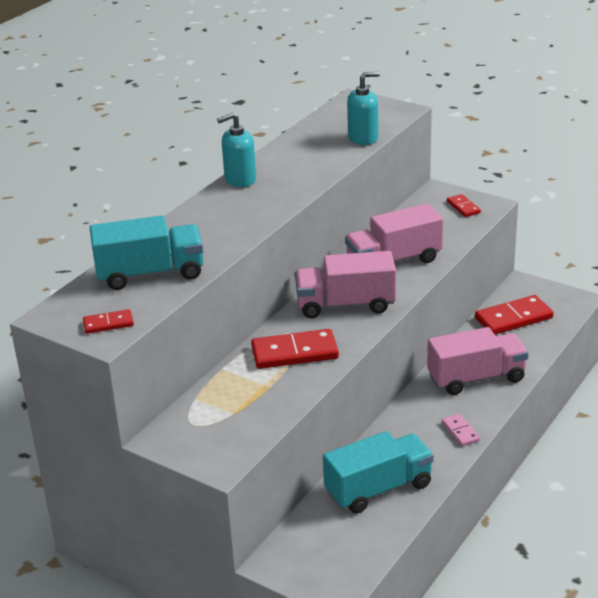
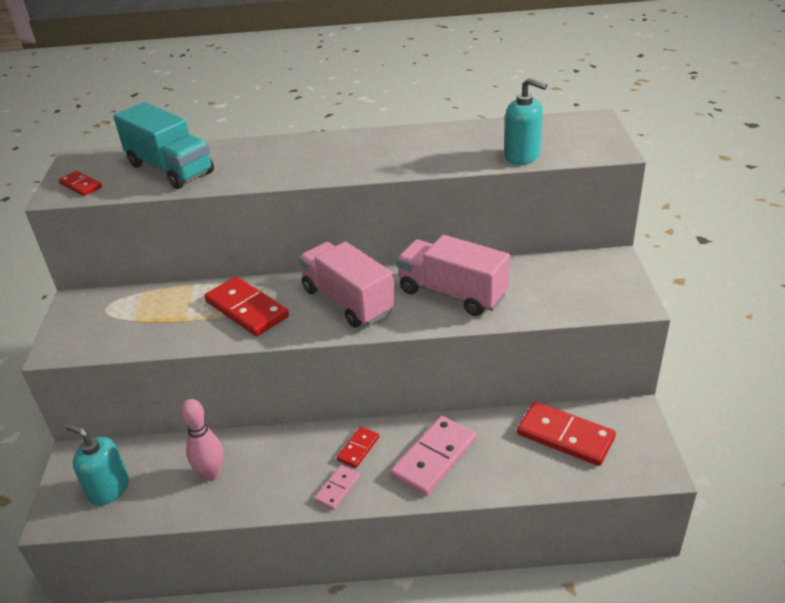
camera: 55 degrees right, 5 degrees up
(240, 180) = (366, 137): turquoise soap dispenser -> turquoise soap dispenser (109, 489)
(378, 489) = (211, 473): turquoise truck -> pink bowling pin
(463, 207) = (605, 289): red domino -> red domino (358, 448)
(476, 378) = (434, 458): pink truck -> pink domino

